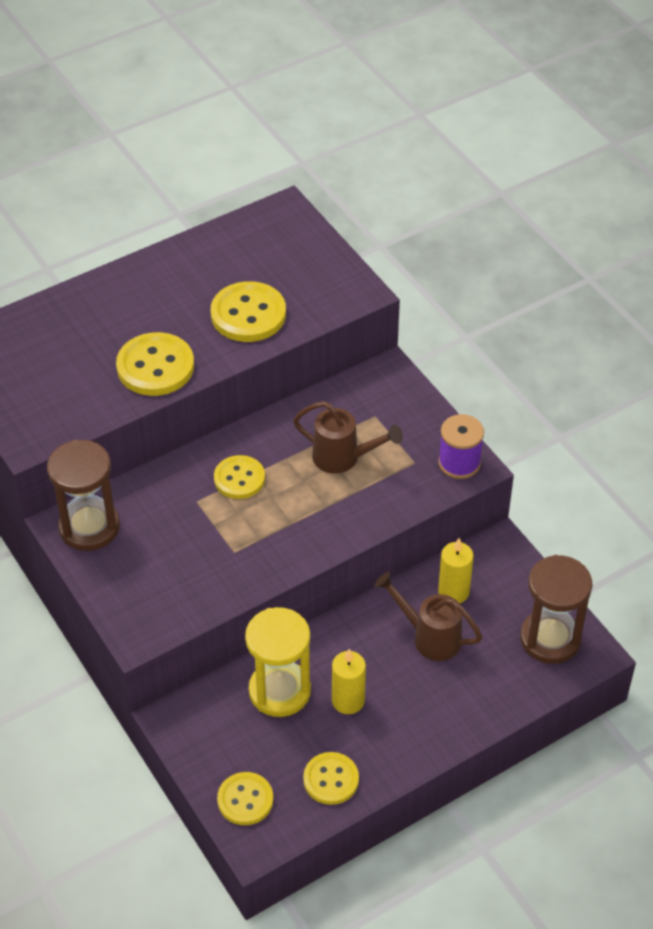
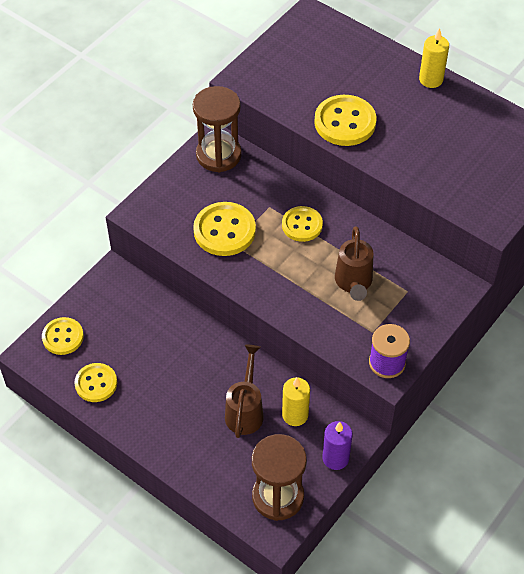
camera: 70 degrees right, 5 degrees up
(248, 314) = (428, 159): yellow button -> yellow button (224, 231)
(279, 691) = (159, 329): yellow hourglass -> none
(348, 701) = (167, 374): yellow candle -> yellow candle (431, 79)
(521, 572) = (335, 458): none -> purple candle

